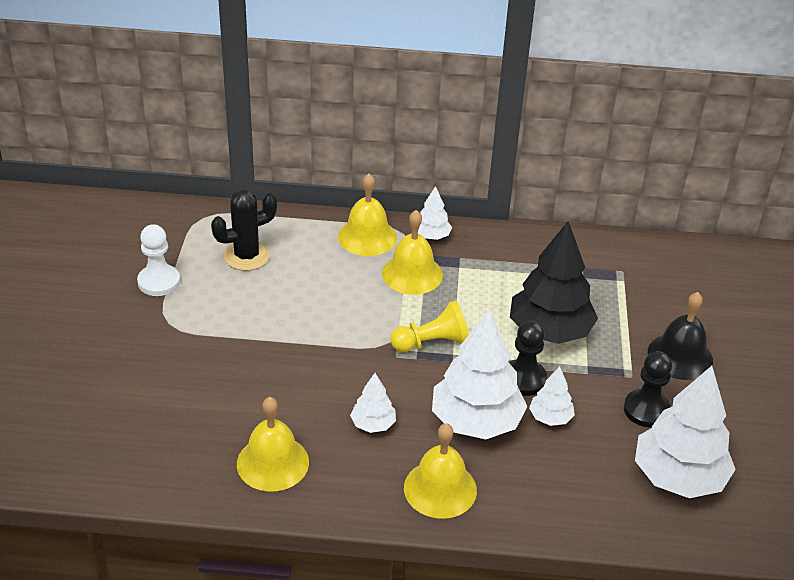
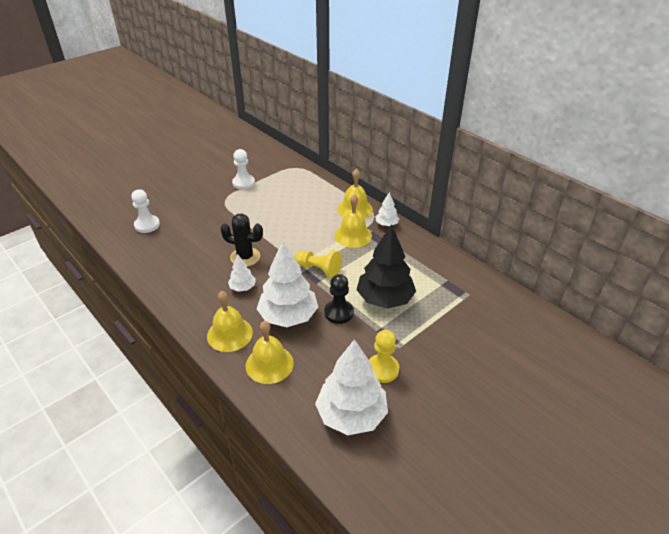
camera: 45 degrees right, 0 degrees up
(104, 428) = (147, 225): none -> white pawn
(247, 256) = (291, 191): black cactus -> black cactus (245, 257)
(272, 462) = (182, 276): yellow bell -> yellow bell (269, 364)
(550, 417) = (326, 338): white tree -> none
(646, 410) = (382, 369): black pawn -> yellow pawn
(680, 356) = (442, 356): black bell -> none

